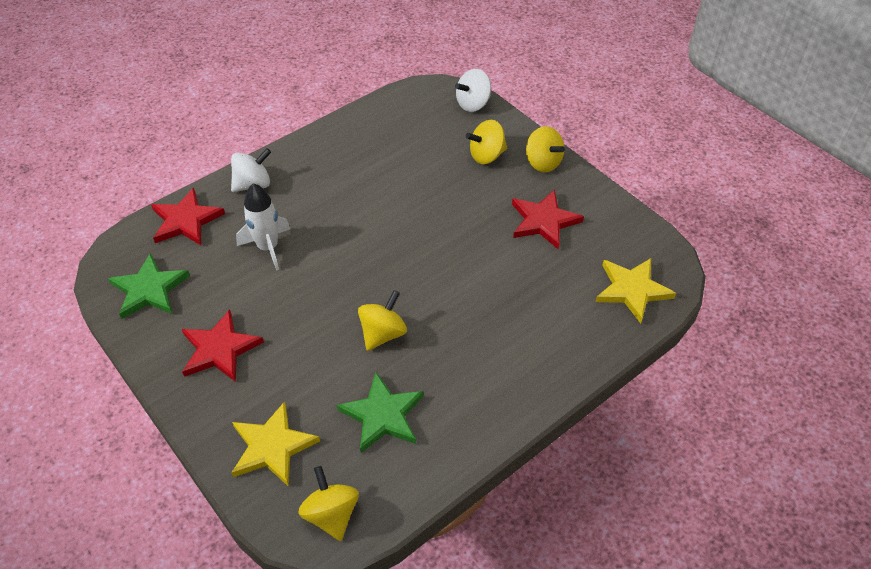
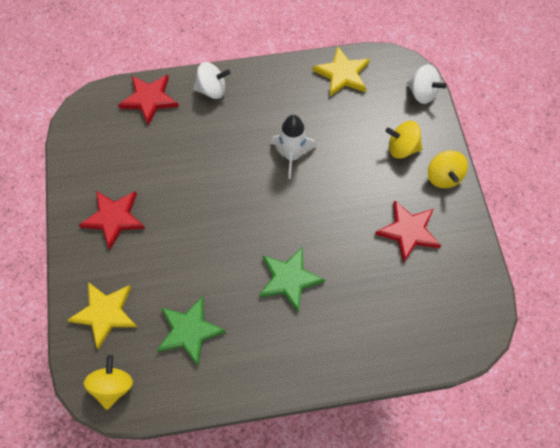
camera: 30 degrees right, 15 degrees up
(149, 289) = (95, 145): green star -> green star (289, 279)
(268, 247) = (192, 150): white rocket -> white rocket (292, 156)
(383, 333) = (228, 265): yellow spinning top -> none
(473, 104) = (422, 93): white spinning top -> white spinning top turned 135 degrees counterclockwise
(632, 290) = (438, 330): yellow star -> yellow star (342, 74)

